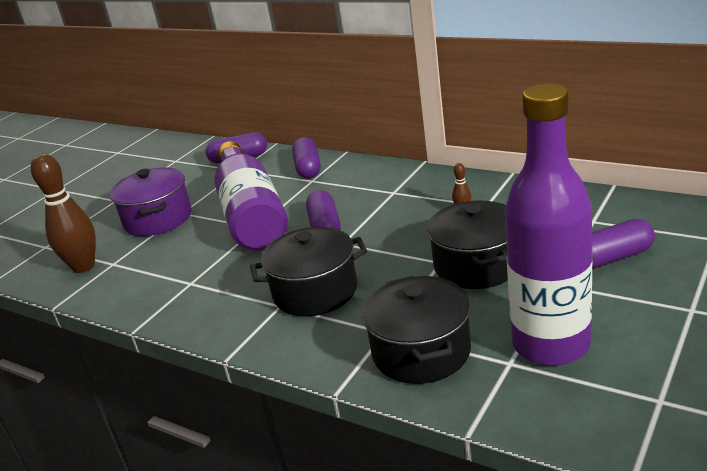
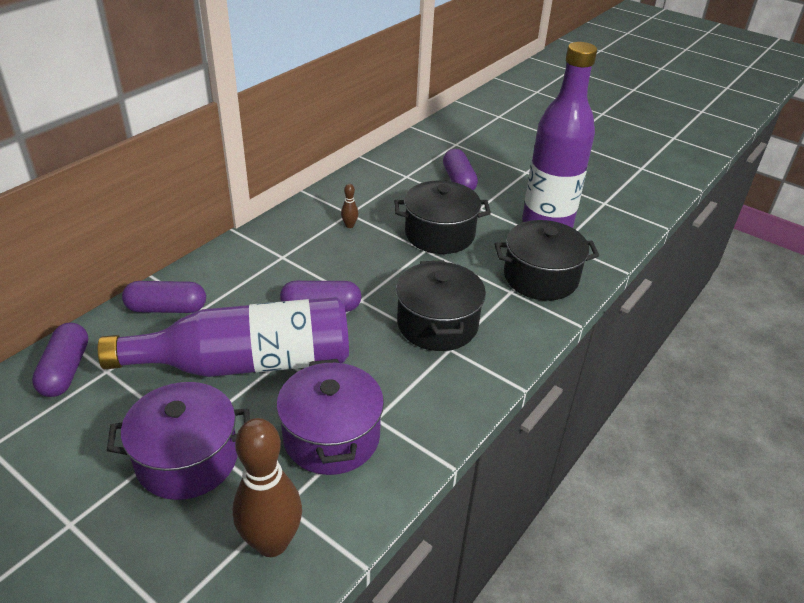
camera: 90 degrees left, 10 degrees up
(172, 267) = (331, 437): none -> purple pot

